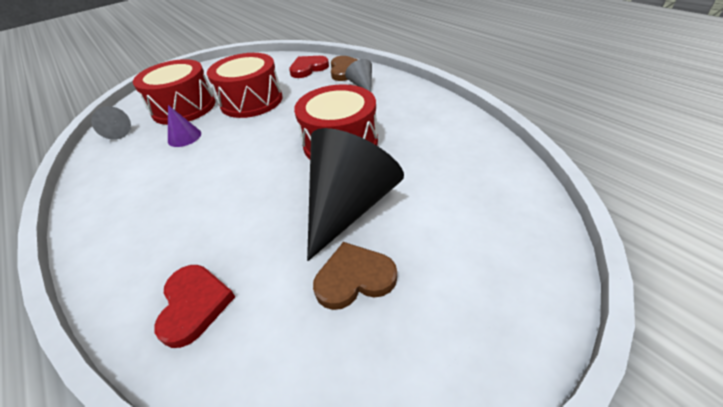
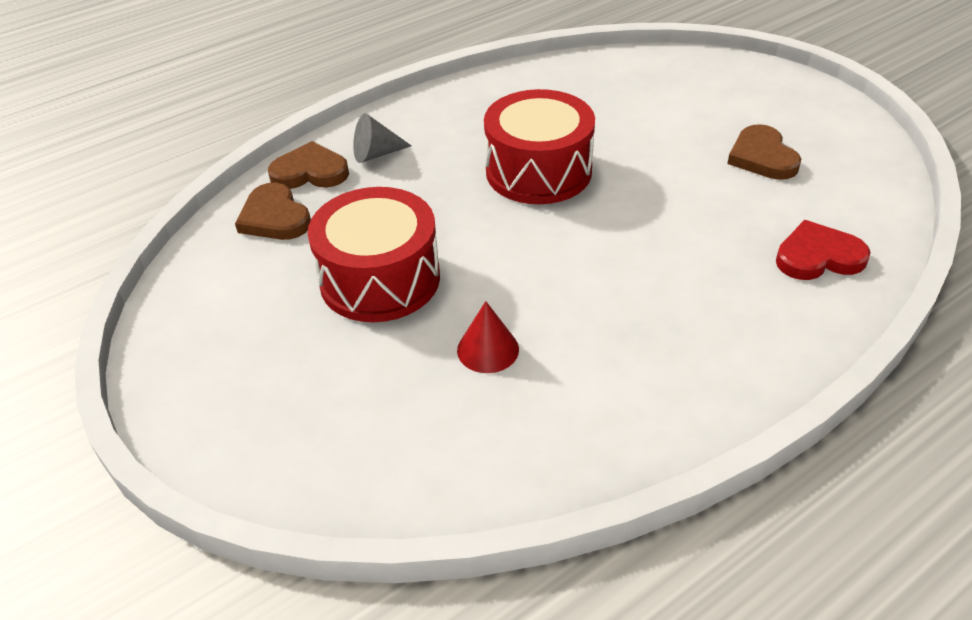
camera: 90 degrees left, 0 degrees up
(117, 132) = (445, 474): grey cone -> none
(184, 107) = (369, 381): red drum -> none
(184, 137) = (488, 349): purple cone -> red cone
(308, 68) = (274, 217): red heart -> brown heart
(349, 206) = (665, 162): black cone -> none

